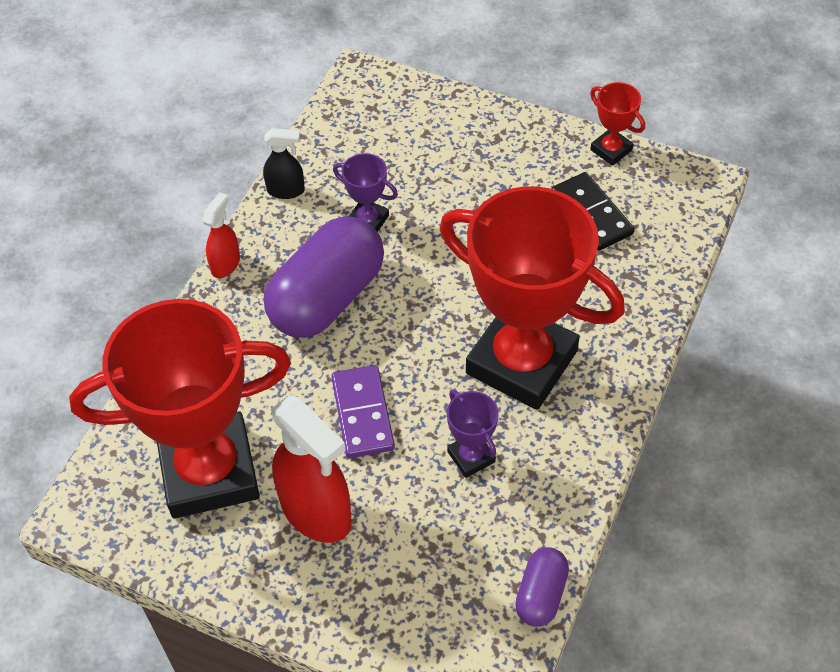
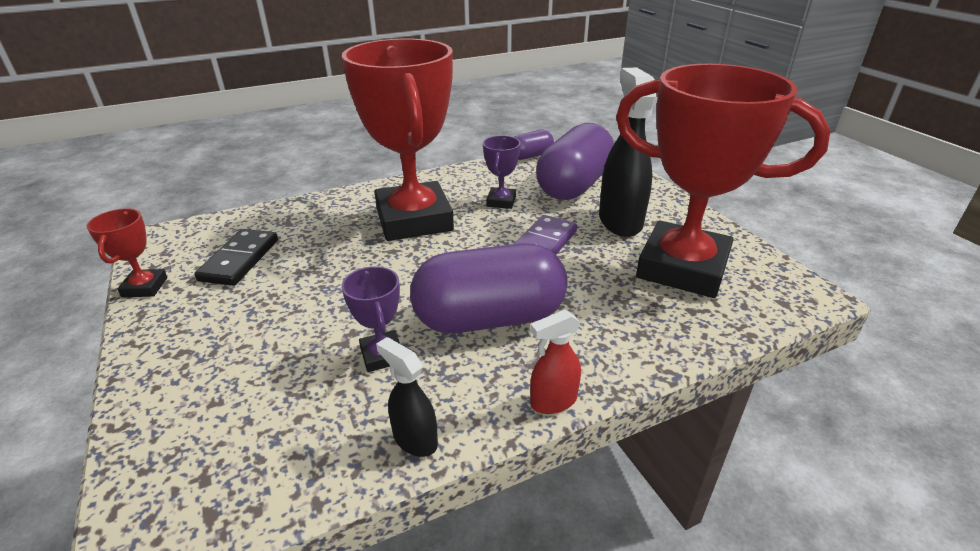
camera: 140 degrees left, 20 degrees down
(316, 512) = (620, 221): red spray bottle -> black spray bottle
(422, 554) = (574, 185): none -> purple capsule

